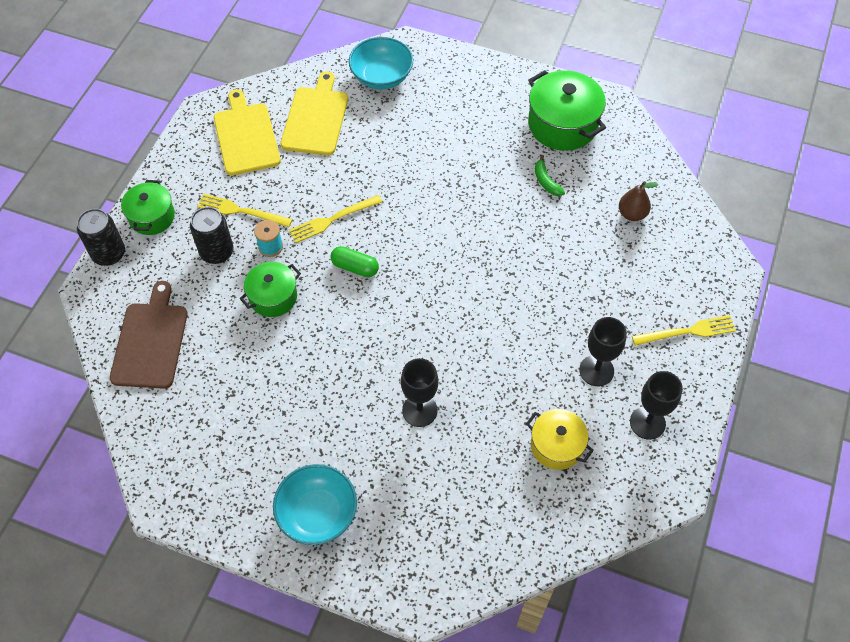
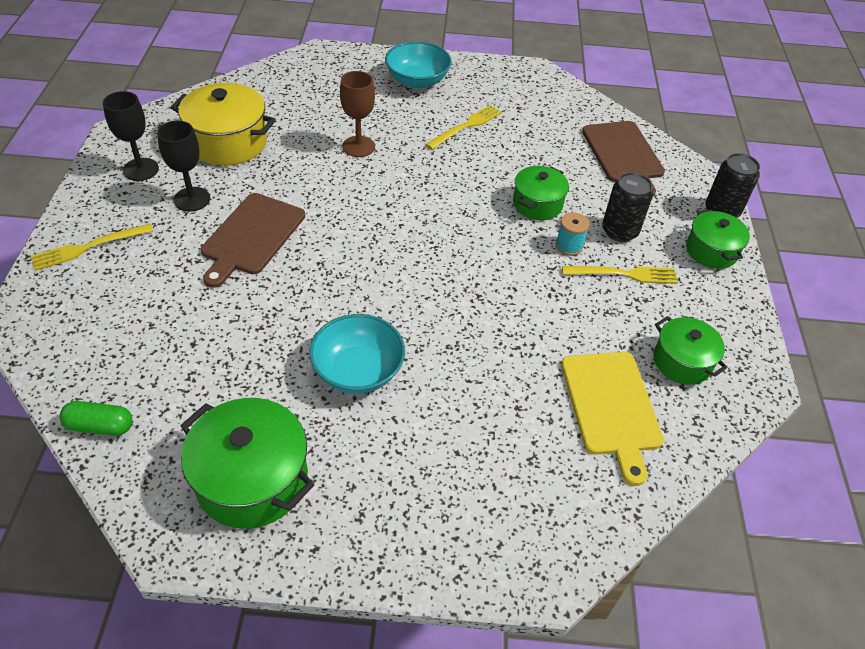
camera: 160 degrees right, 10 degrees down
(246, 136) = (682, 361): yellow cutting board -> green pot
(332, 219) = (519, 285): yellow fork -> yellow fork (466, 126)
(355, 267) = (469, 243): green capsule -> green capsule (100, 426)
(381, 77) = (556, 500): turquoise bowl -> turquoise bowl (358, 370)
(419, 410) = (358, 146): black goblet -> brown goblet
(544, 314) = (251, 236): none -> brown cutting board
(546, 181) = (267, 384): green banana -> none
(556, 446) = (228, 142): yellow pot -> yellow pot, size x1.61
(632, 214) = (146, 363): brown pear -> none

